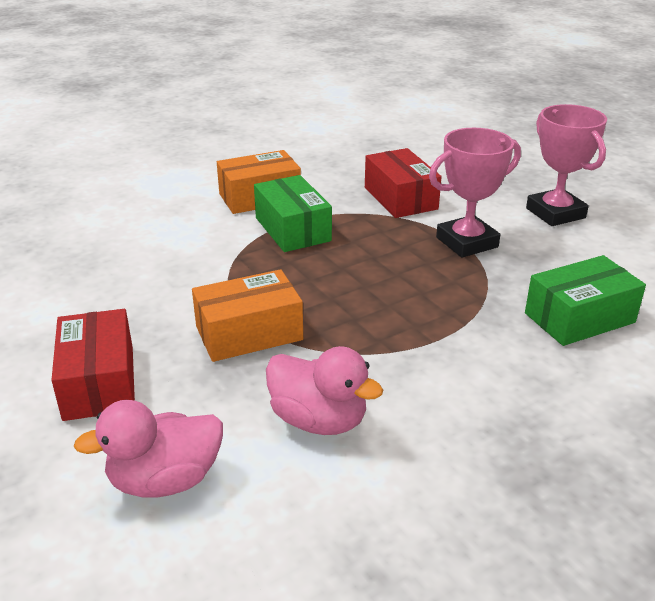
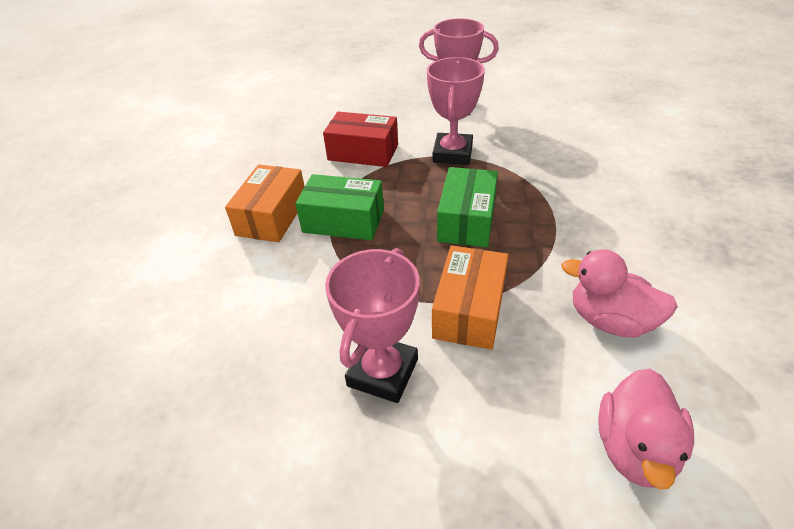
camera: 50 degrees left, 10 degrees up
(99, 382) = (463, 443): red box -> none
(138, 317) = (383, 372): none -> pink trophy
(319, 420) = (610, 320): pink duck -> pink duck turned 135 degrees counterclockwise
(579, 318) = (577, 156): green box -> green box (467, 220)

